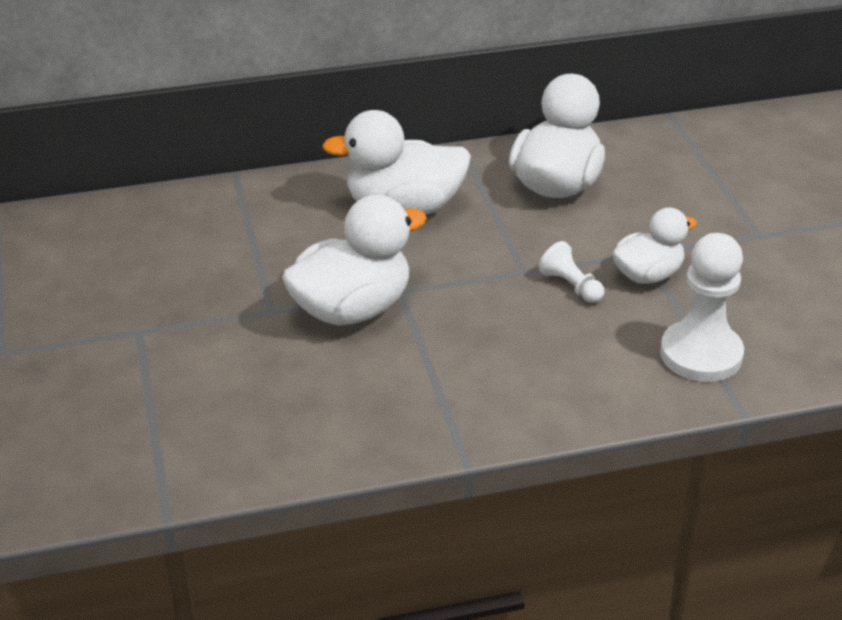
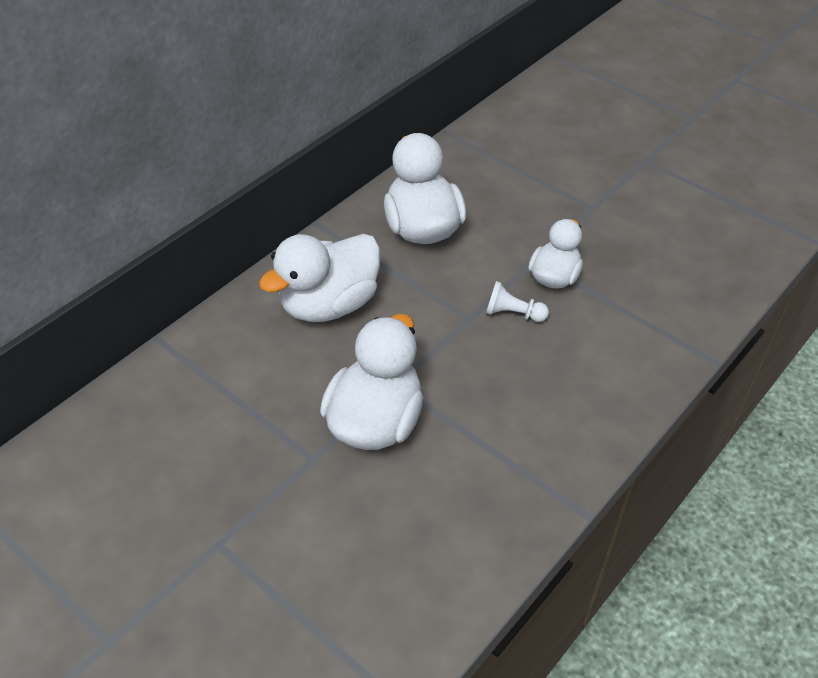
camera: 35 degrees left, 10 degrees up
(701, 354) = (647, 326): white pawn -> none

